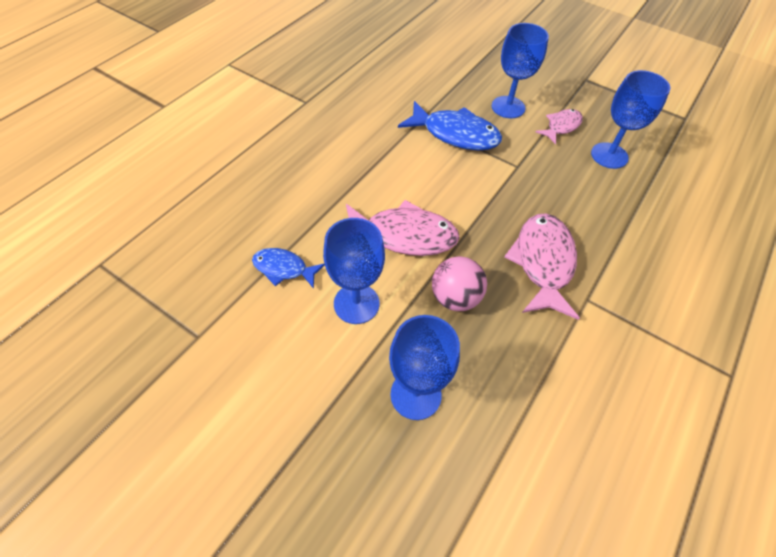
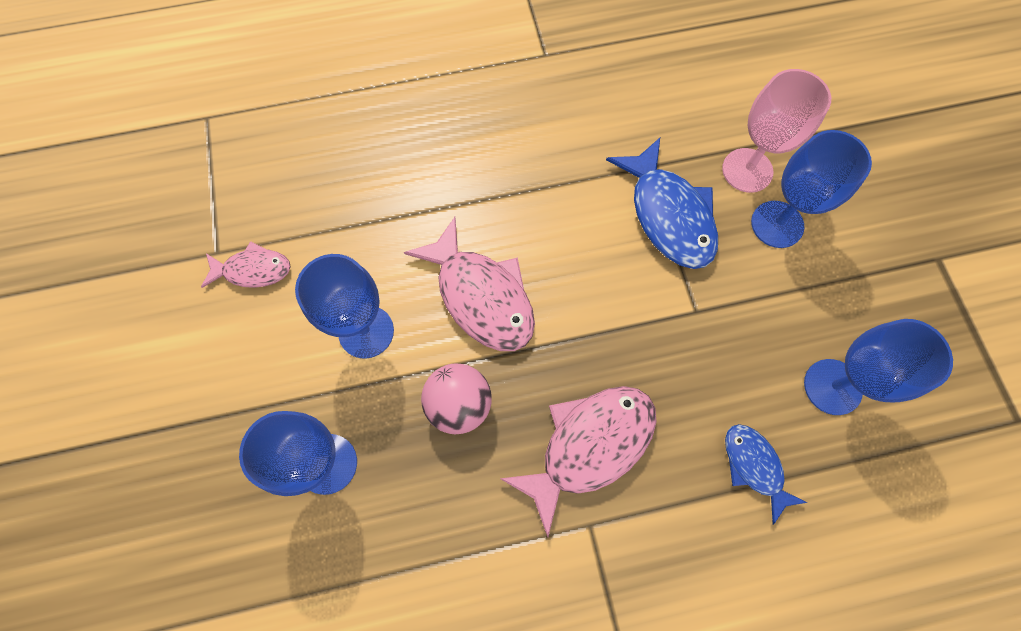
camera: 45 degrees right, 15 degrees up
(284, 269) = (340, 242): blue fish -> blue fish (754, 466)
(468, 94) = (747, 170): none -> pink goblet
(561, 126) = (816, 301): pink fish -> pink fish (253, 270)

